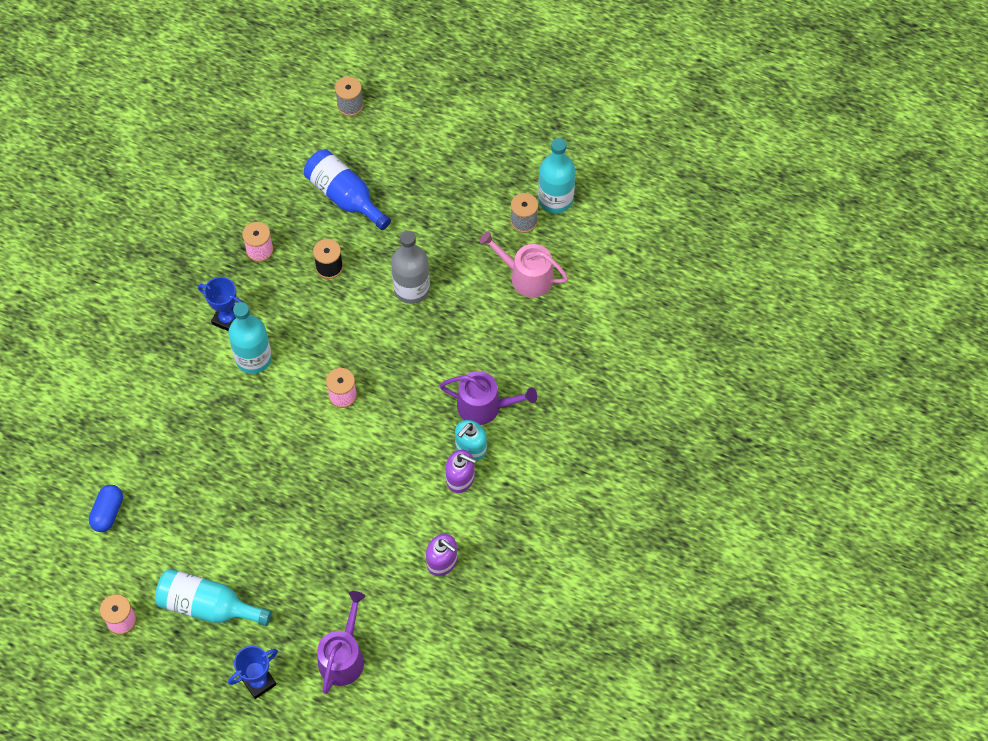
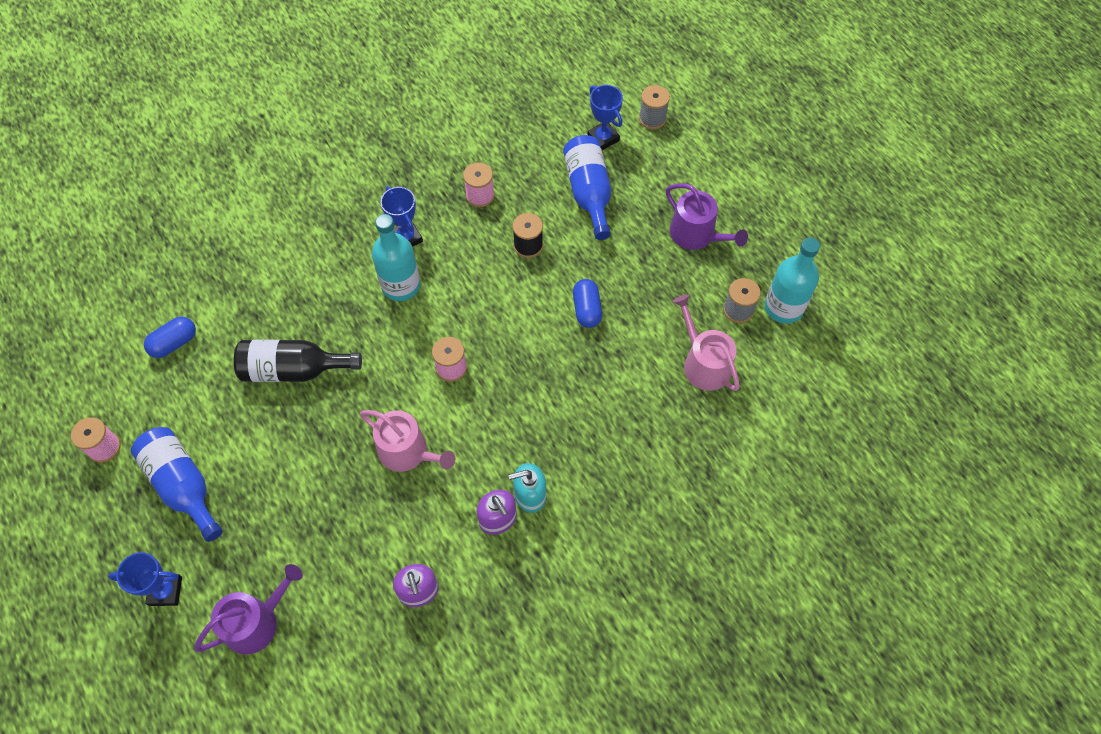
camera: 35 degrees right, 0 degrees up
(208, 606) = (183, 485): turquoise bottle -> blue bottle
(221, 472) = (293, 369): none -> black bottle
(323, 145) = (603, 138): none -> blue trophy
(359, 475) = (408, 452): none -> pink watering can
(411, 289) = (587, 309): grey bottle -> blue capsule
(485, 406) = (573, 463): purple watering can -> purple watering can (696, 235)

